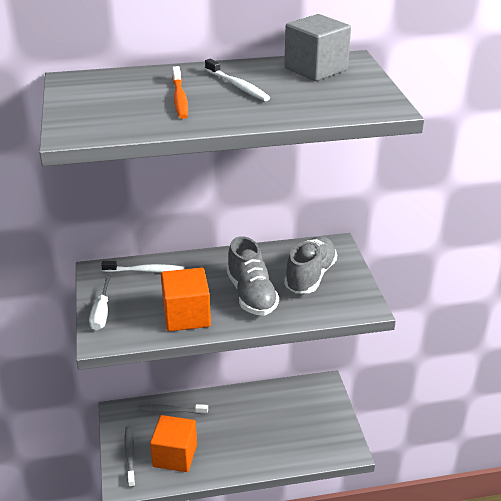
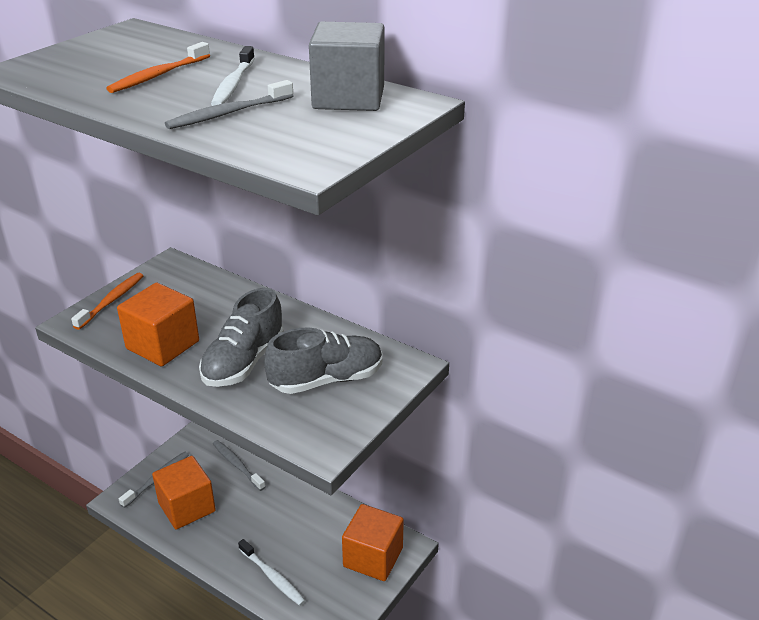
camera: 45 degrees right, 0 degrees up
(101, 313) = (111, 301): white screwdriver -> orange toothbrush
(145, 271) = (202, 285): white toothbrush -> white toothbrush (272, 577)
(281, 101) = (228, 113): none -> grey toothbrush
(317, 401) = (373, 557): none -> orange cube

